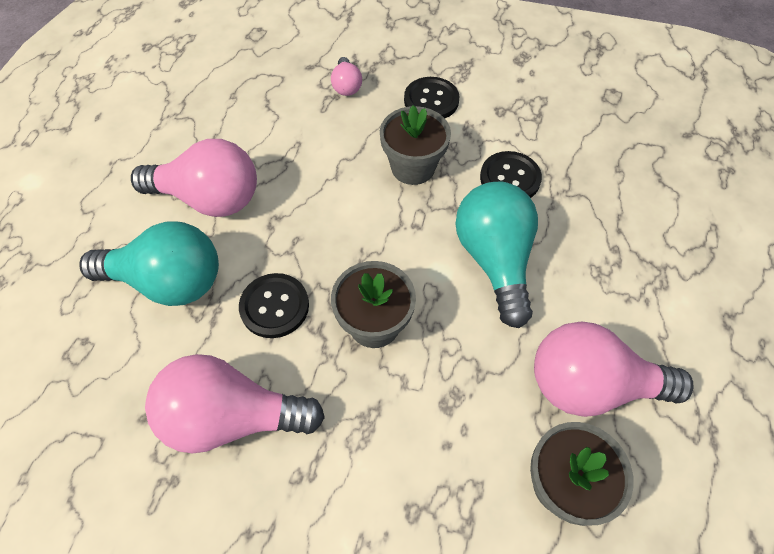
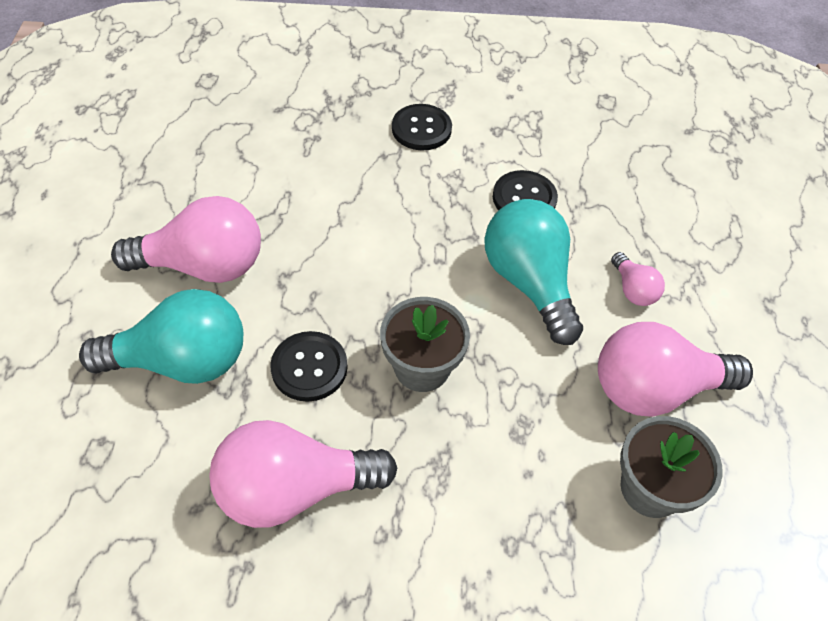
camera: 15 degrees left, 5 degrees down
(346, 86) = (325, 125): pink light bulb -> pink light bulb (633, 289)
(413, 167) = (420, 201): grey flower pot -> none

